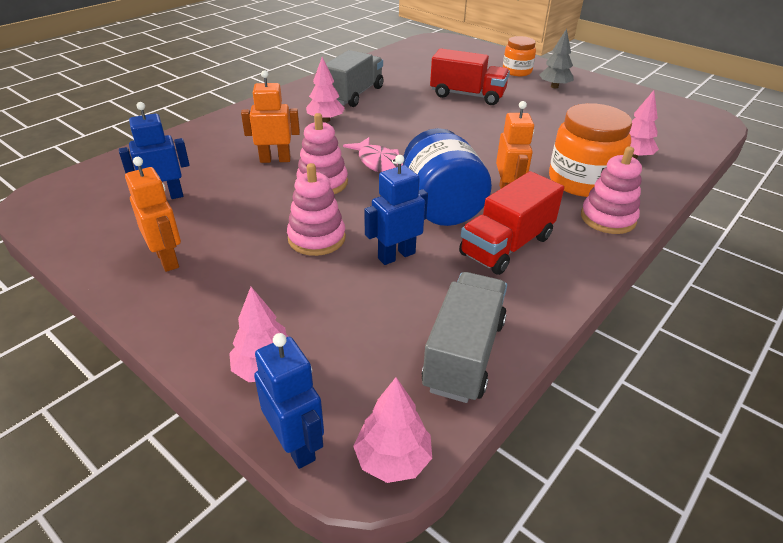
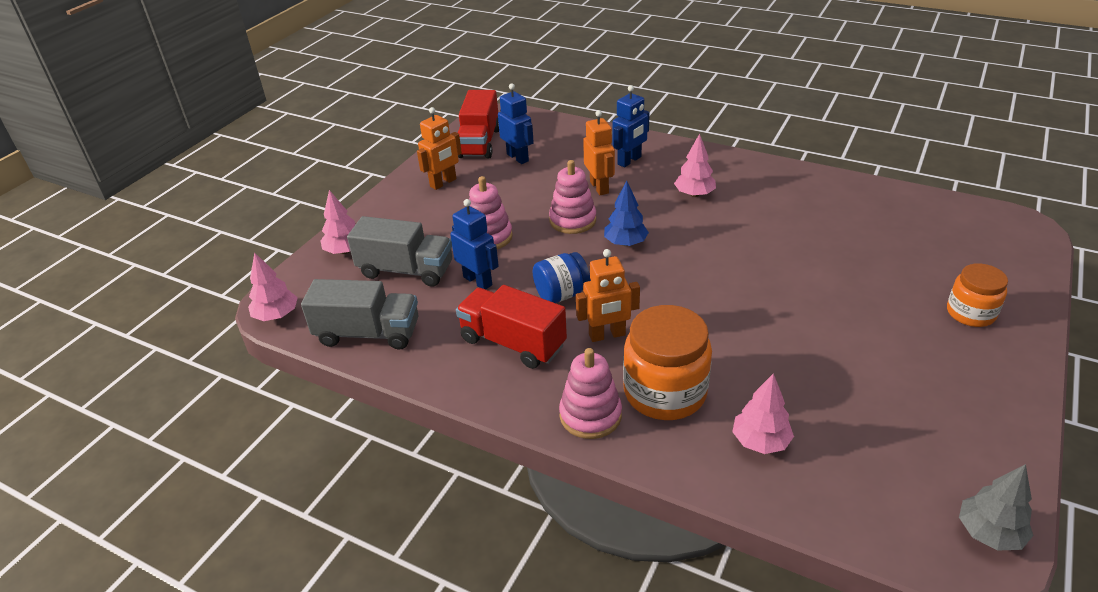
camera: 80 degrees right, 0 degrees up
(296, 445) = (287, 277): blue robot -> blue robot (629, 161)
(354, 95) = (769, 197): grey truck -> grey truck (406, 270)
(378, 163) = (625, 243): pink fish -> blue tree
(441, 207) = (561, 294): blue jar -> blue jar, size x0.61
(467, 95) = (839, 277): red truck -> red truck (479, 143)
(554, 86) = (946, 355): grey tree -> grey tree (989, 533)

